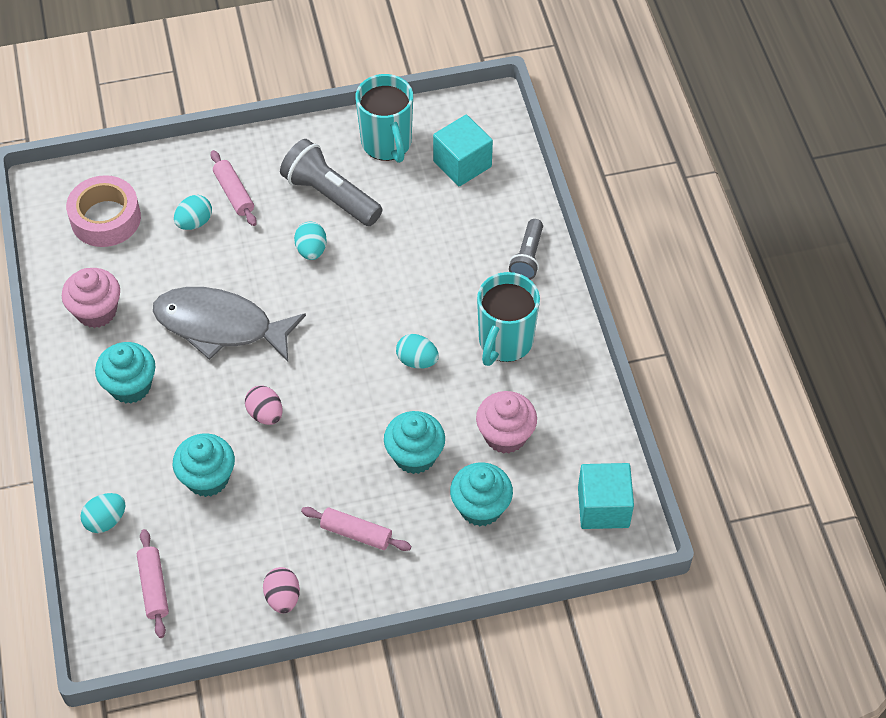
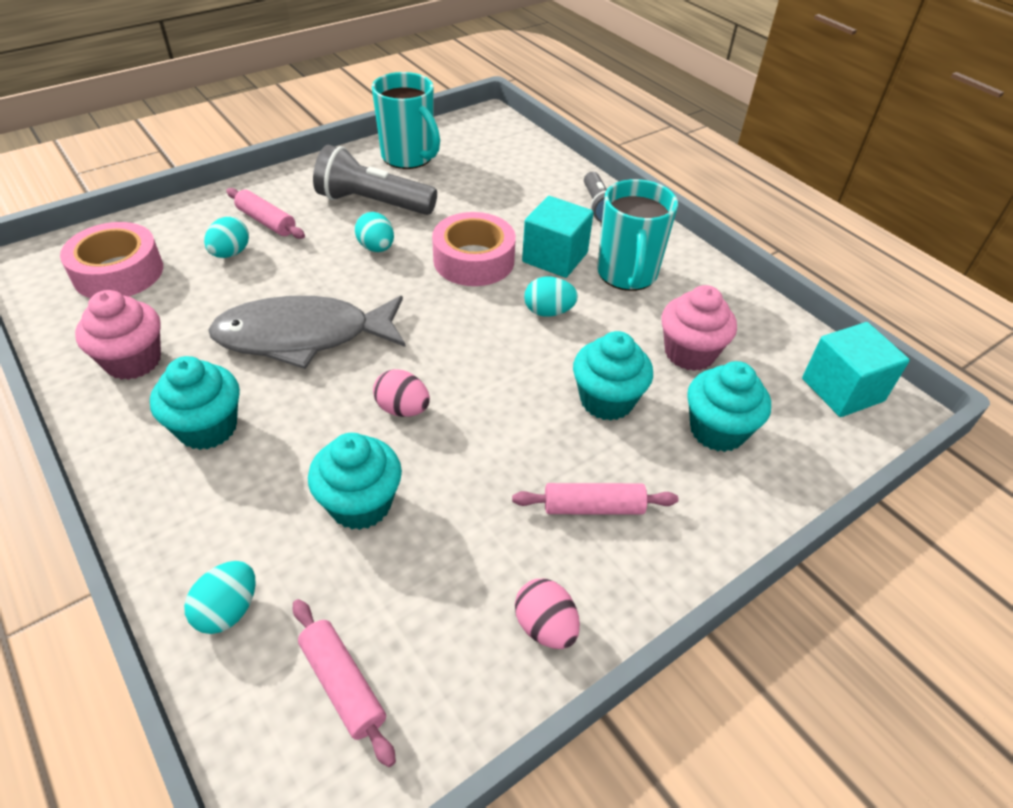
camera: 25 degrees left, 10 degrees down
(385, 288) = (474, 260): none -> pink tape
(462, 164) = (490, 157): turquoise cube -> turquoise cube (555, 257)

